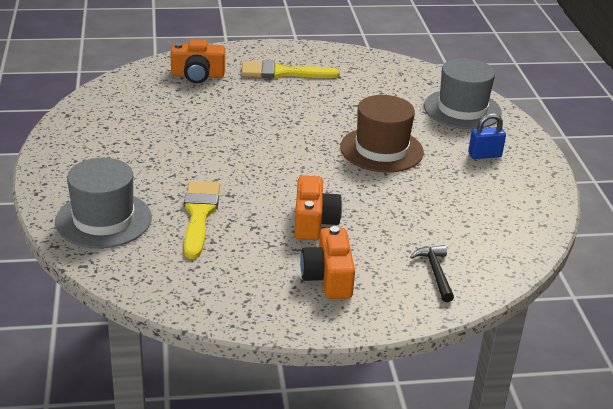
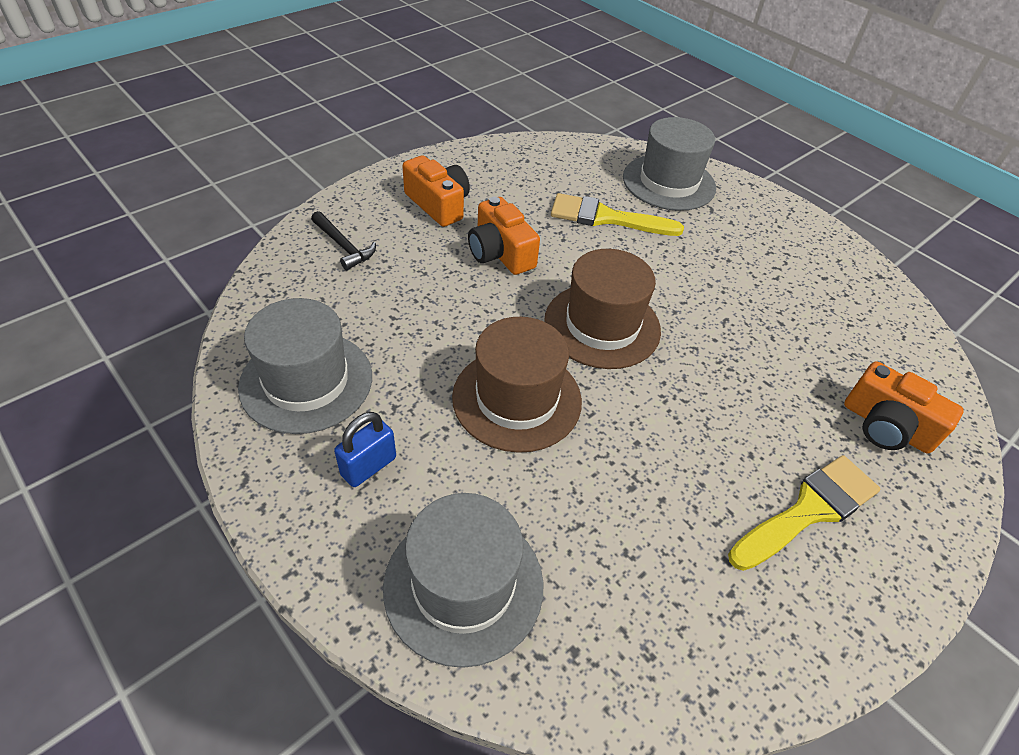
camera: 145 degrees right, 15 degrees up
(197, 75) = (886, 426): orange camera -> orange camera turned 105 degrees counterclockwise
(199, 214) = (606, 218): yellow brush -> yellow brush turned 135 degrees clockwise
(291, 159) = (602, 325): none -> brown hat
(503, 200) = (306, 381): none -> grey hat

